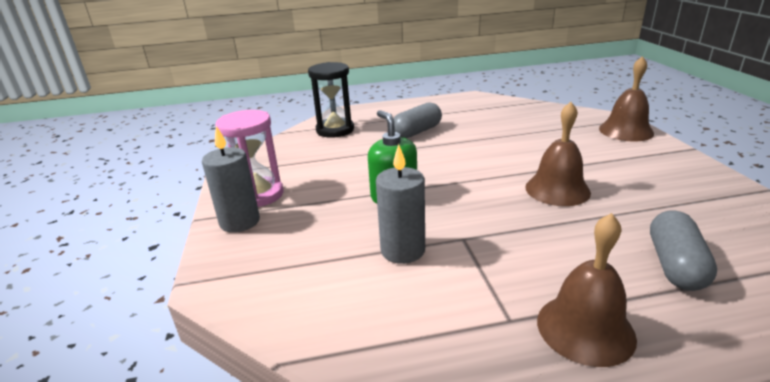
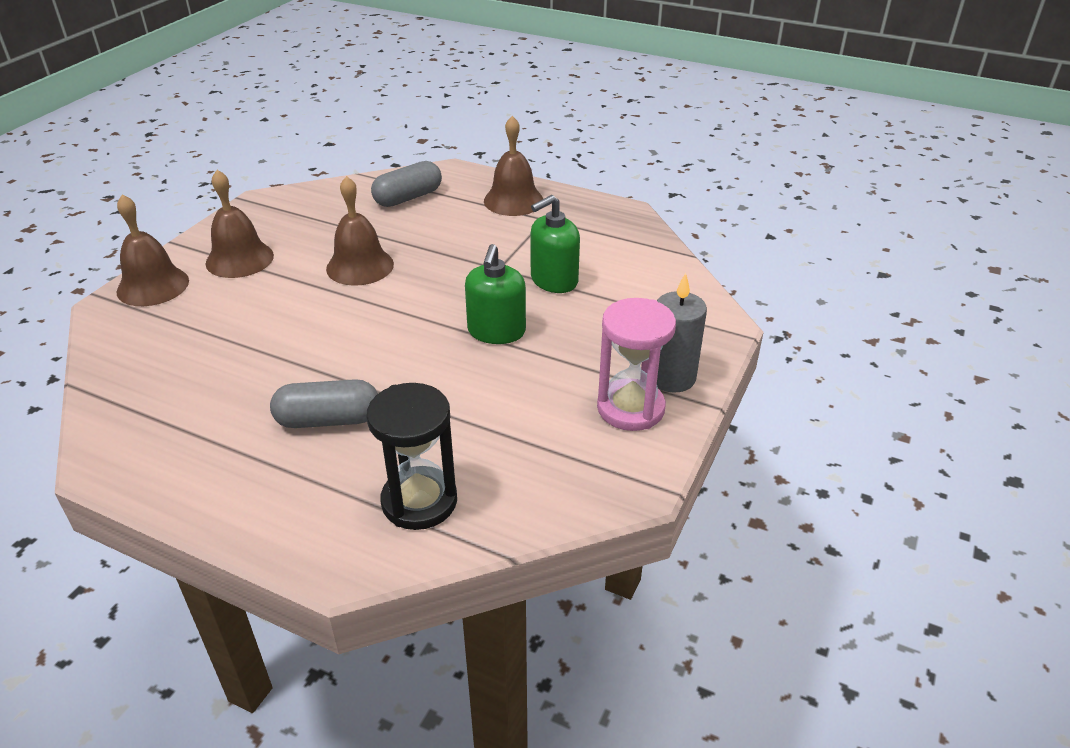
camera: 145 degrees left, 10 degrees up
(402, 250) = (554, 280): grey candle -> green soap dispenser
(631, 159) = (239, 259): none -> brown bell

